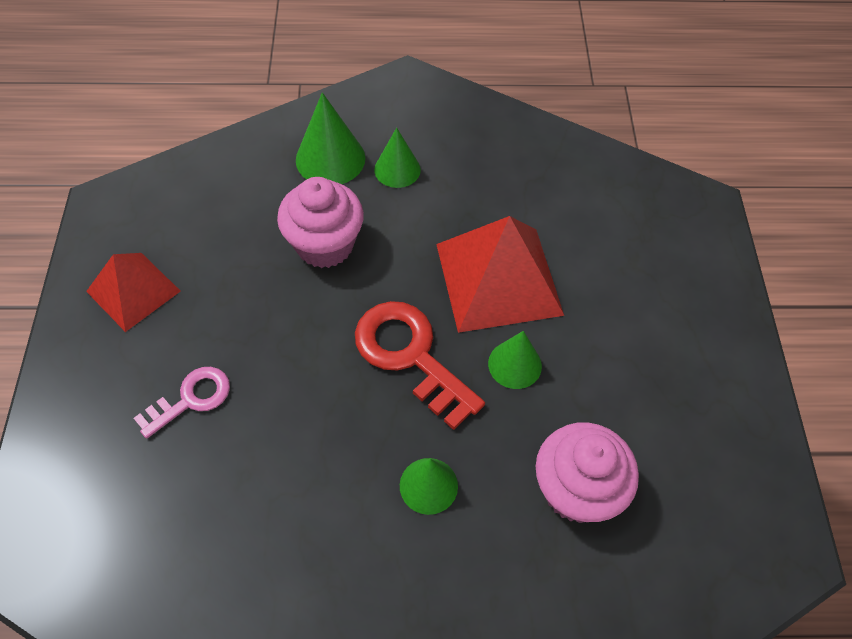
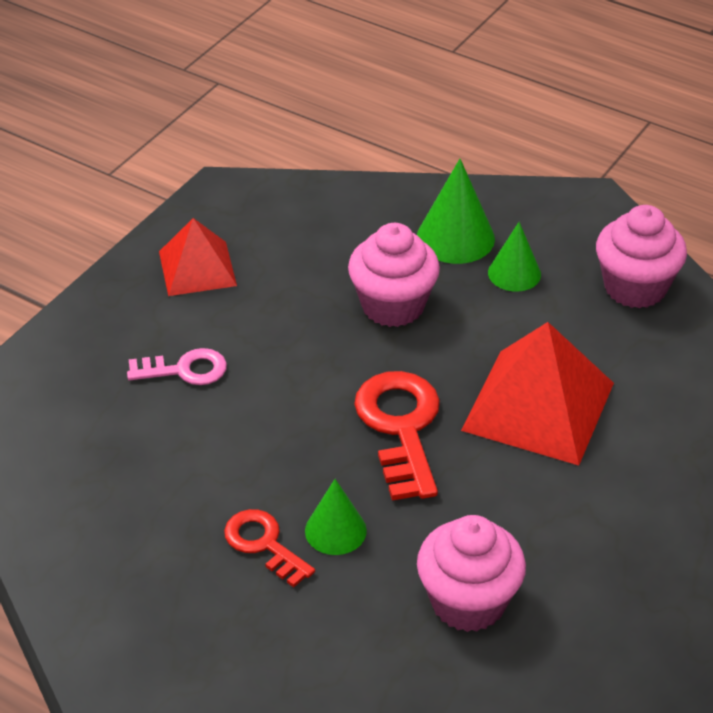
camera: 35 degrees right, 15 degrees down
(380, 536) = (264, 544): none -> red key
(492, 140) = (635, 287): none -> pink cupcake
(515, 364) = (494, 480): green cone -> none

